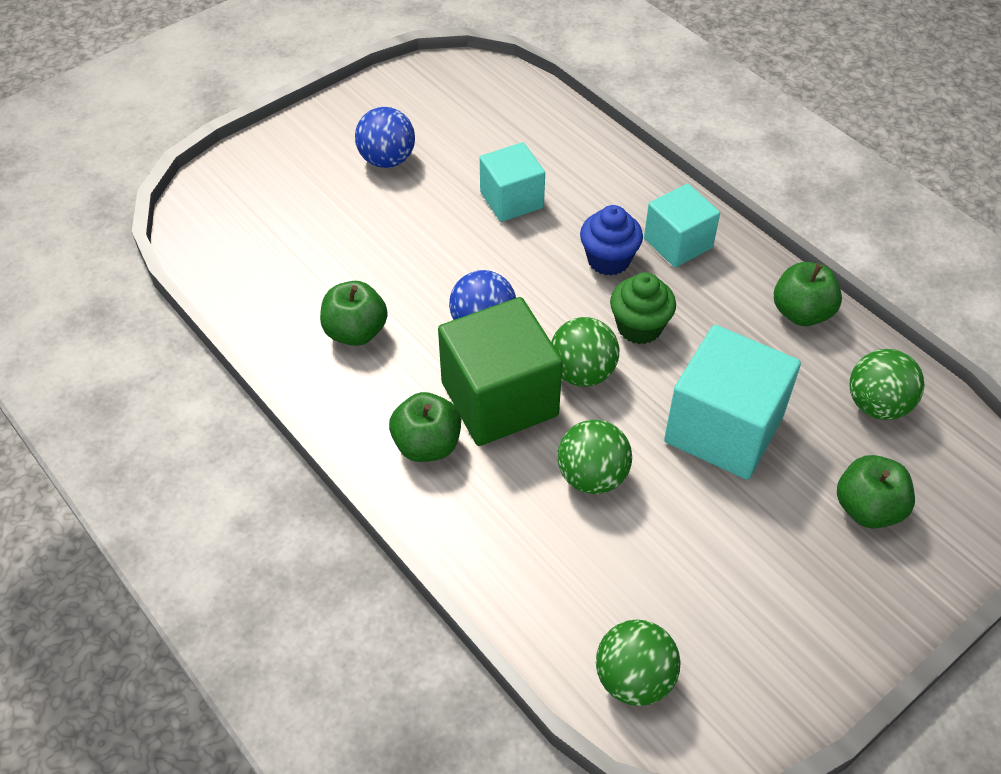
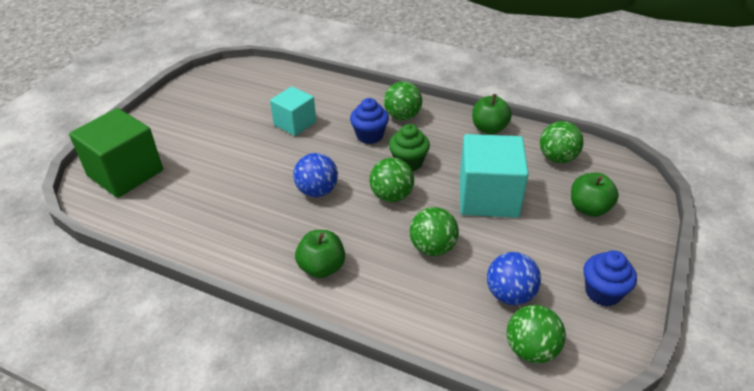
camera: 25 degrees left, 10 degrees down
(355, 332) = (238, 221): green apple -> none
(387, 160) = (206, 125): blue ball -> blue ball (510, 294)
(499, 399) = (351, 226): green cube -> green cube (125, 173)
(678, 243) = (402, 116): turquoise cube -> green ball
(793, 645) = (602, 292): none -> blue cupcake

